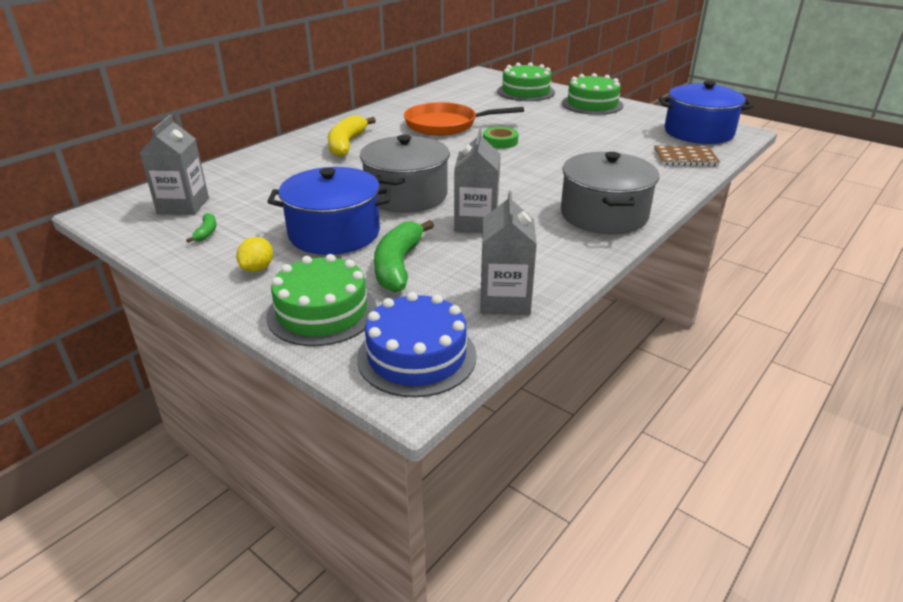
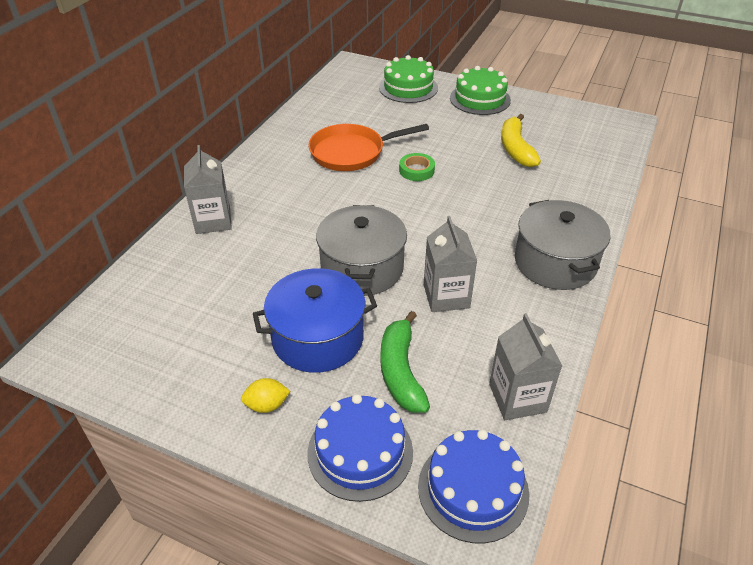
camera: 15 degrees left, 10 degrees up
(183, 205) = (139, 326): grey carton -> grey carton (213, 221)
(206, 232) = (186, 363): green banana -> none
(257, 268) = (267, 405): yellow lemon -> yellow lemon turned 75 degrees clockwise
(322, 312) = (360, 452): green cake -> blue cake
(346, 144) = (265, 199): yellow banana -> yellow banana (515, 148)
(685, 158) = (594, 168): brown notebook -> none
(698, 132) = (592, 128): blue pot -> none

